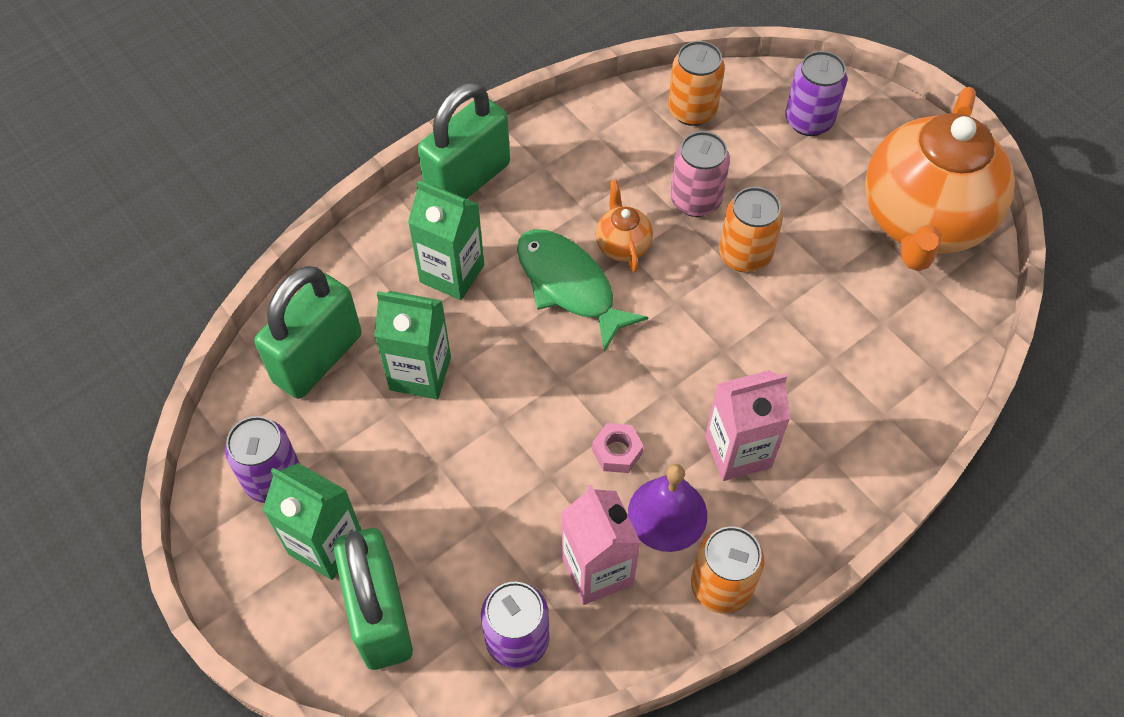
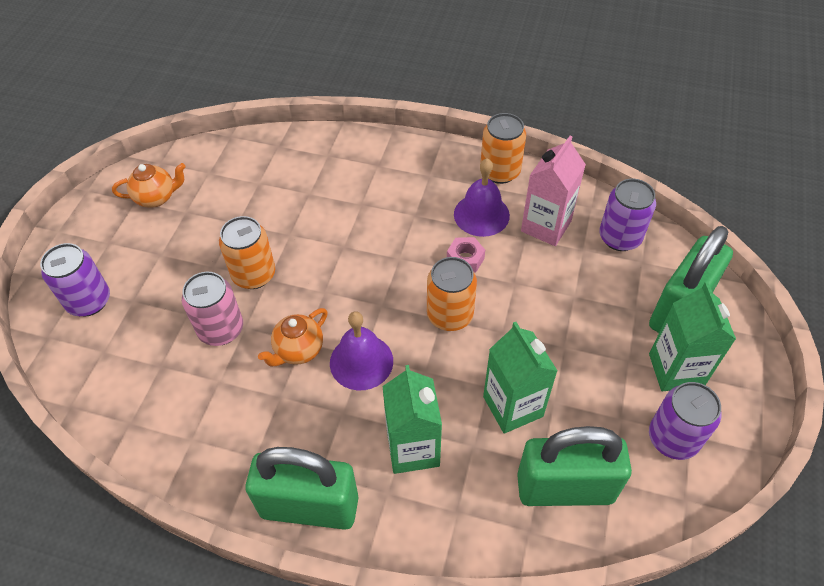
camera: 125 degrees left, 5 degrees down
(569, 286) = (361, 361): green fish -> purple bell
(692, 110) = (121, 383): orange can -> orange can (450, 315)
(738, 452) = (411, 204): pink carton -> none
(922, 222) = (156, 198): orange teapot -> orange teapot, size x0.40

